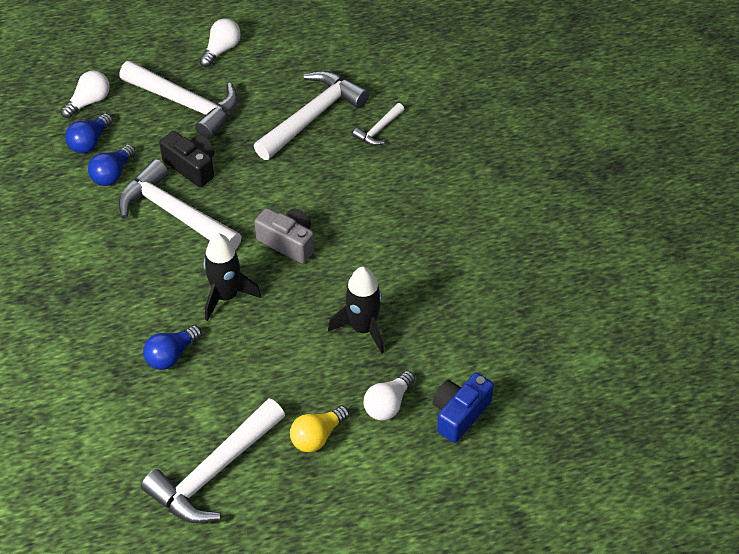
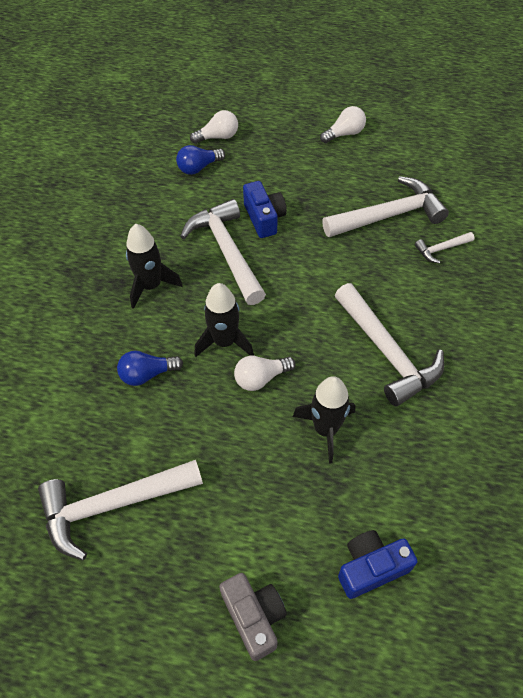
camera: 30 degrees right, 5 degrees up
(112, 174) = (199, 199): blue light bulb -> none
(119, 276) = (151, 286): none -> black rocket
(185, 104) = (290, 166): white hammer -> white hammer (386, 352)
(192, 167) = (264, 218): black camera -> blue camera
(288, 242) = (305, 317): grey camera -> grey camera (254, 617)
(317, 436) = (223, 518): yellow light bulb -> none
(388, 404) = (306, 519): white light bulb -> white light bulb (261, 378)

